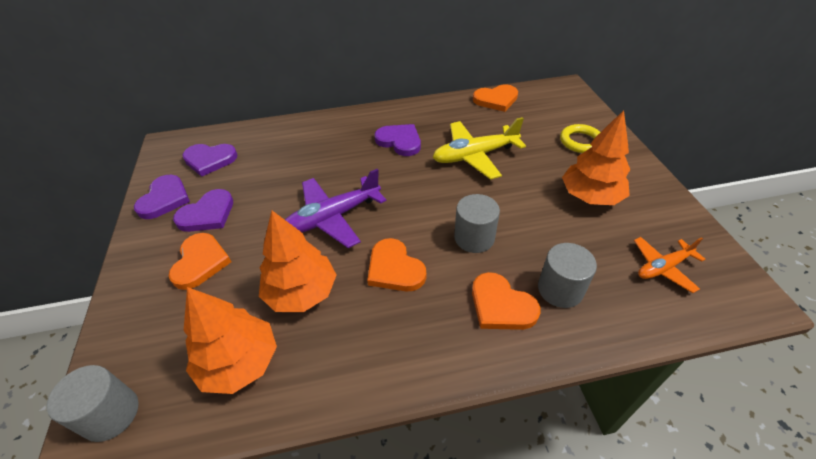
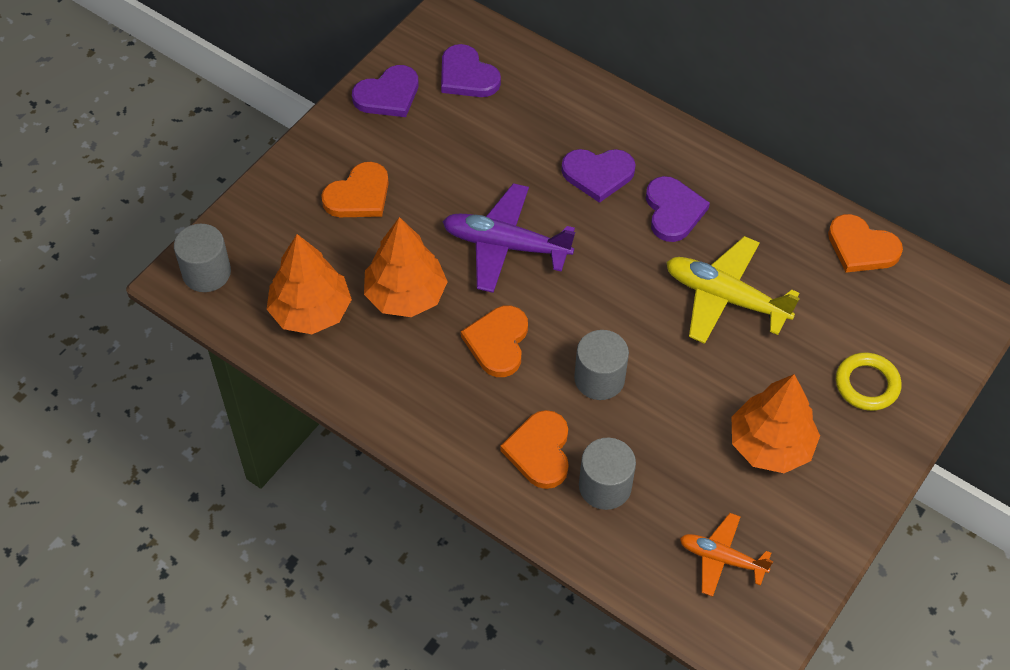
camera: 45 degrees right, 10 degrees up
(207, 214) = (407, 146): purple heart -> purple heart (598, 174)

